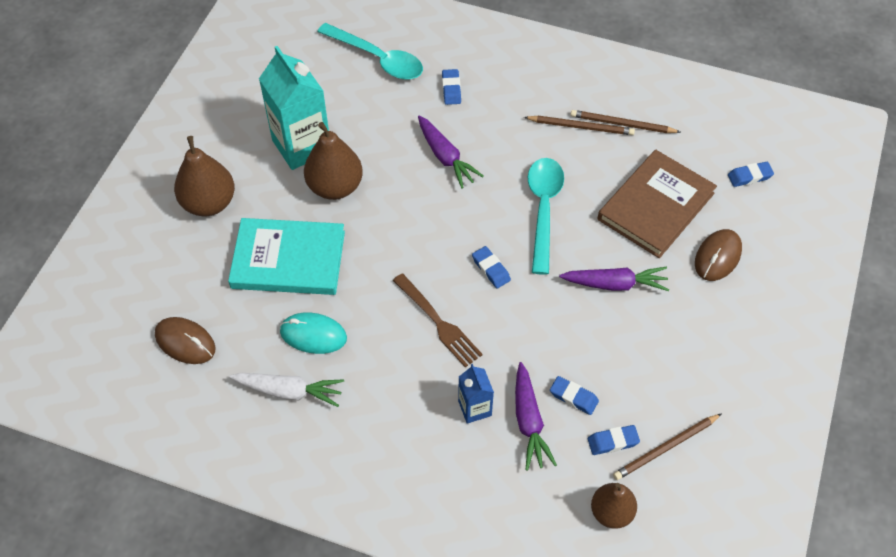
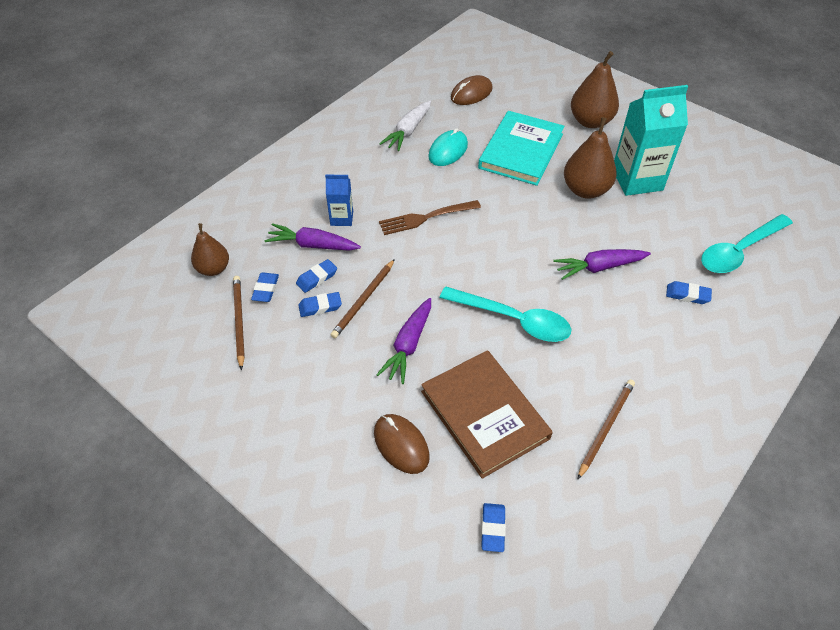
camera: 110 degrees right, 5 degrees down
(491, 269) = (462, 263): blue eraser -> blue eraser (320, 307)
(581, 127) = (611, 387): brown pencil -> brown pencil (363, 300)

